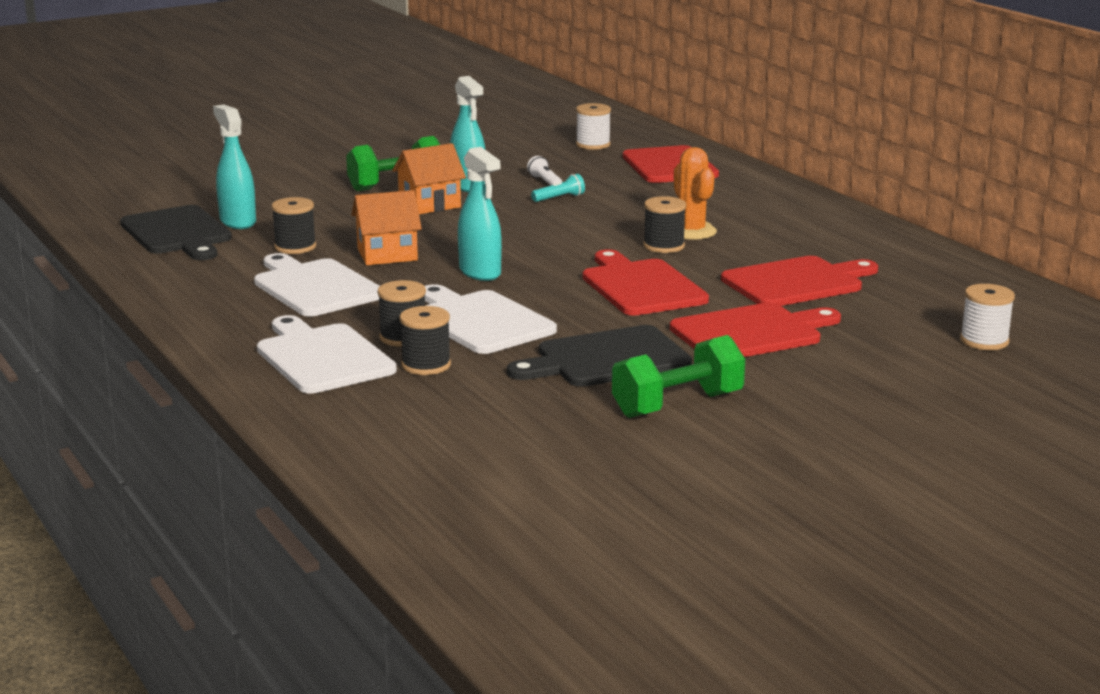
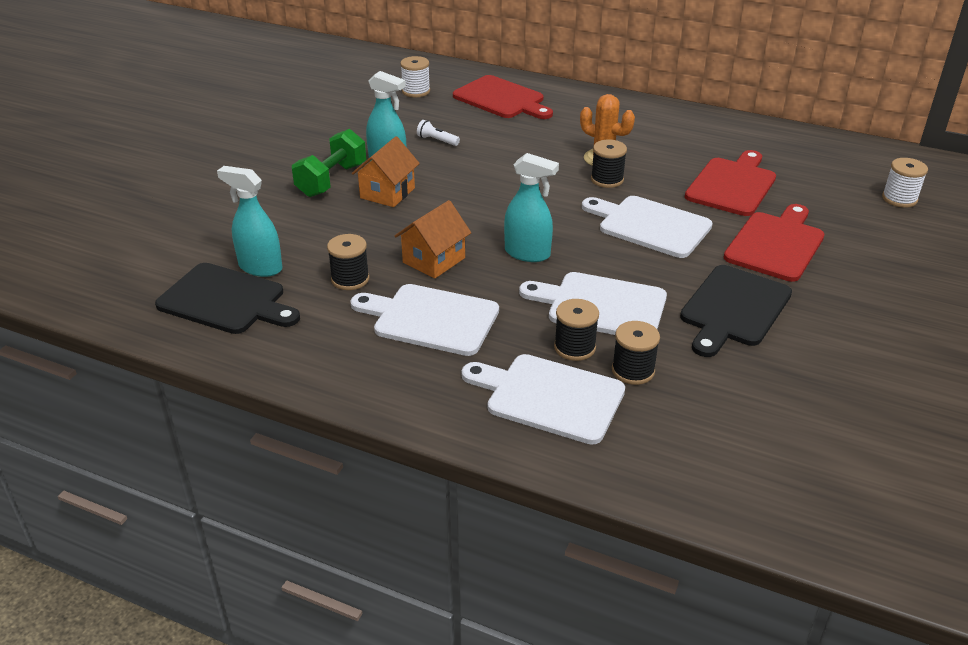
camera: 35 degrees left, 15 degrees up
(559, 198) = (471, 154): turquoise flashlight -> none
(641, 286) = (650, 226): red cutting board -> white cutting board
(677, 405) = (837, 335): green dumbbell -> none

